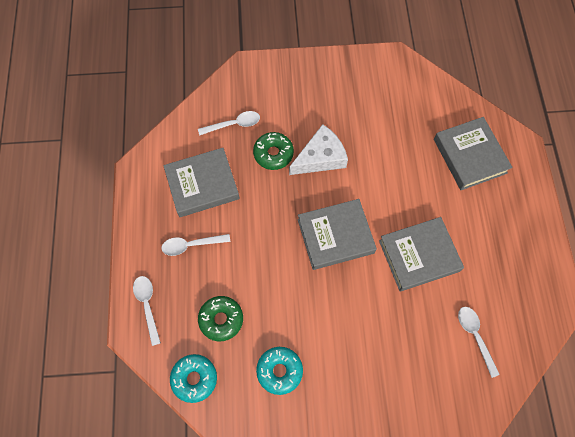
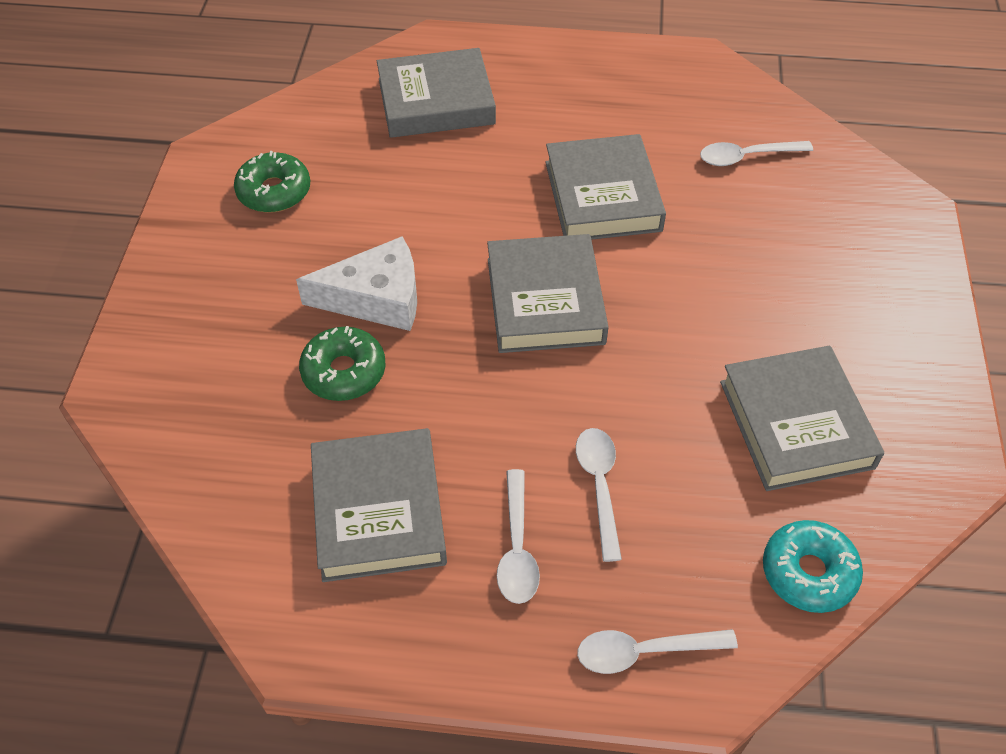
camera: 80 degrees left, 15 degrees down
(221, 319) = (689, 509): green donut -> green donut (274, 191)
(234, 124) = (249, 433): white spoon -> white spoon (599, 486)
(279, 371) = (796, 424): turquoise donut -> grey book
(320, 157) = (376, 298): white cheese -> white cheese turned 105 degrees clockwise

